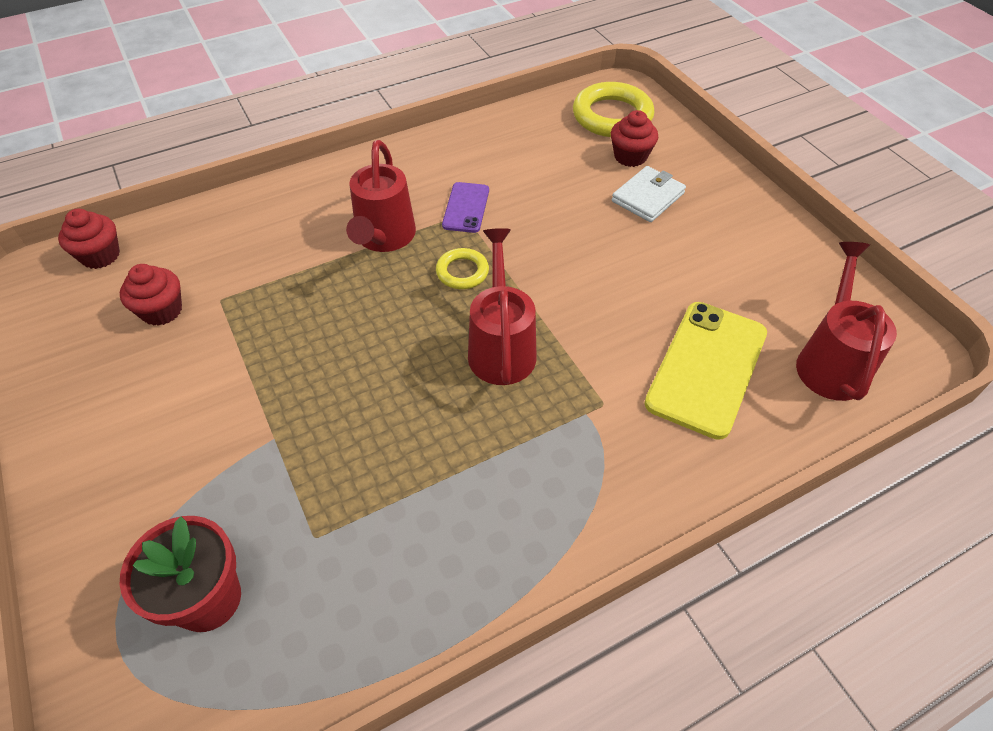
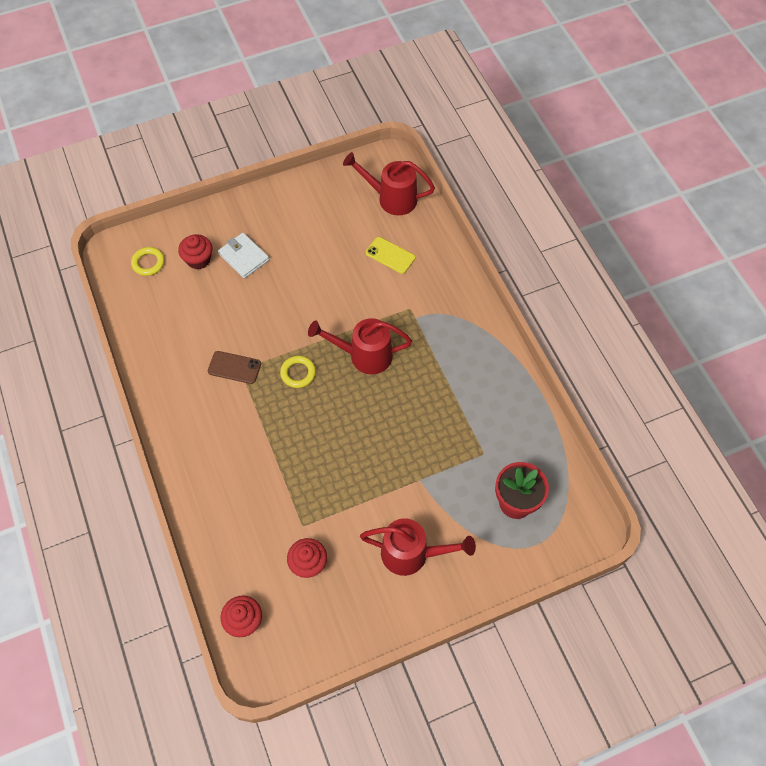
camera: 85 degrees left, 10 degrees up
(383, 238) = (257, 421): red watering can -> red watering can (412, 554)
(466, 207) = (234, 367): purple phone -> brown phone
(612, 116) = (148, 263): yellow ring -> yellow ring, size x0.54
(707, 368) = (390, 255): yellow phone -> yellow phone, size x0.54

